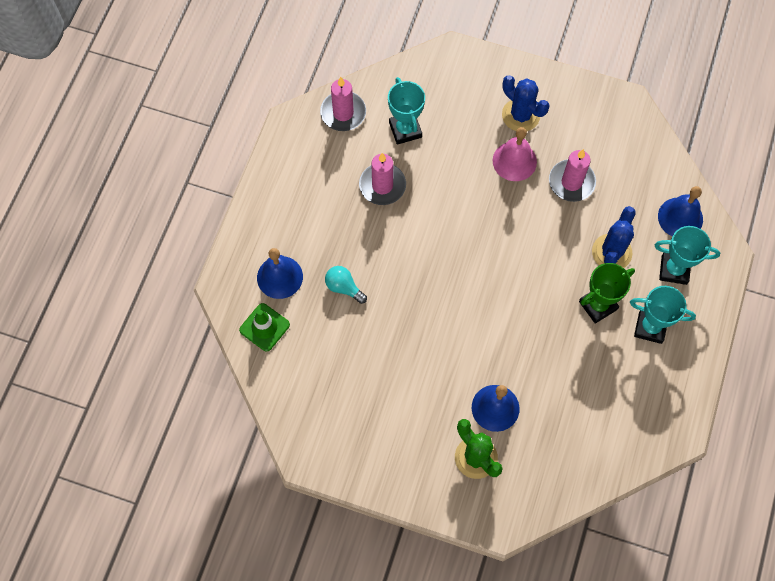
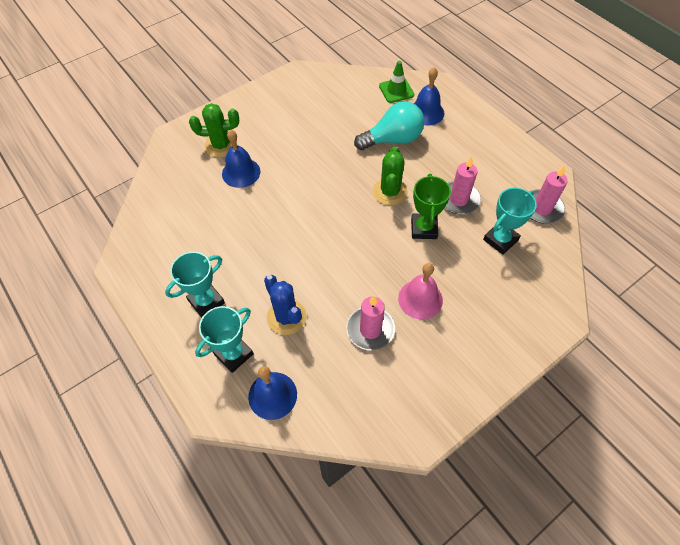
camera: 125 degrees right, 10 degrees down
(344, 287) = (393, 139): turquoise light bulb -> turquoise light bulb, size x1.85
(405, 130) = (500, 240): turquoise trophy -> turquoise trophy turned 60 degrees counterclockwise
(416, 250) = (390, 192): none -> green cactus
(521, 115) = (462, 332): blue cactus -> none
(598, 305) = (254, 277): green trophy -> green trophy (424, 228)

